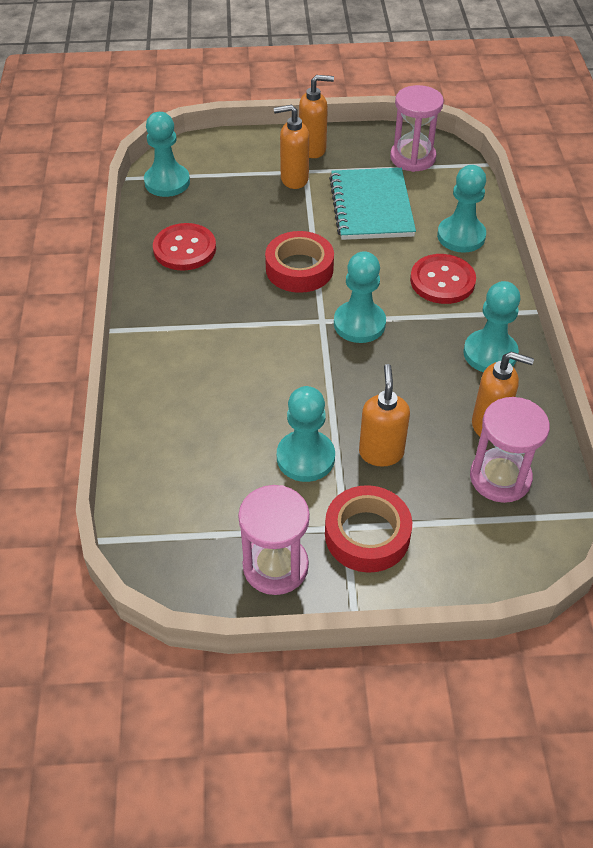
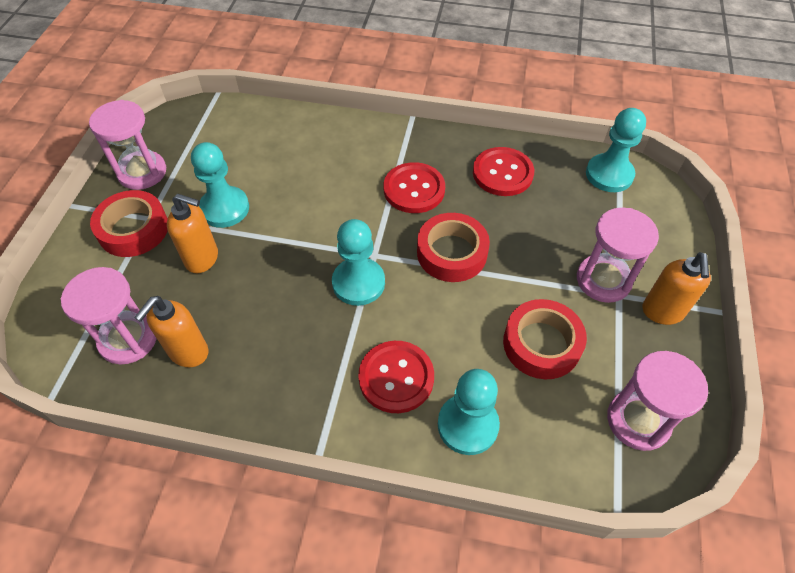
camera: 105 degrees right, 5 degrees up
(226, 308) = (414, 189): none -> red button
(294, 179) = (603, 280): orange soap dispenser -> pink hourglass
(371, 206) = (541, 344): turquoise notebook -> red tape
(490, 353) = (273, 386): turquoise pawn -> none

